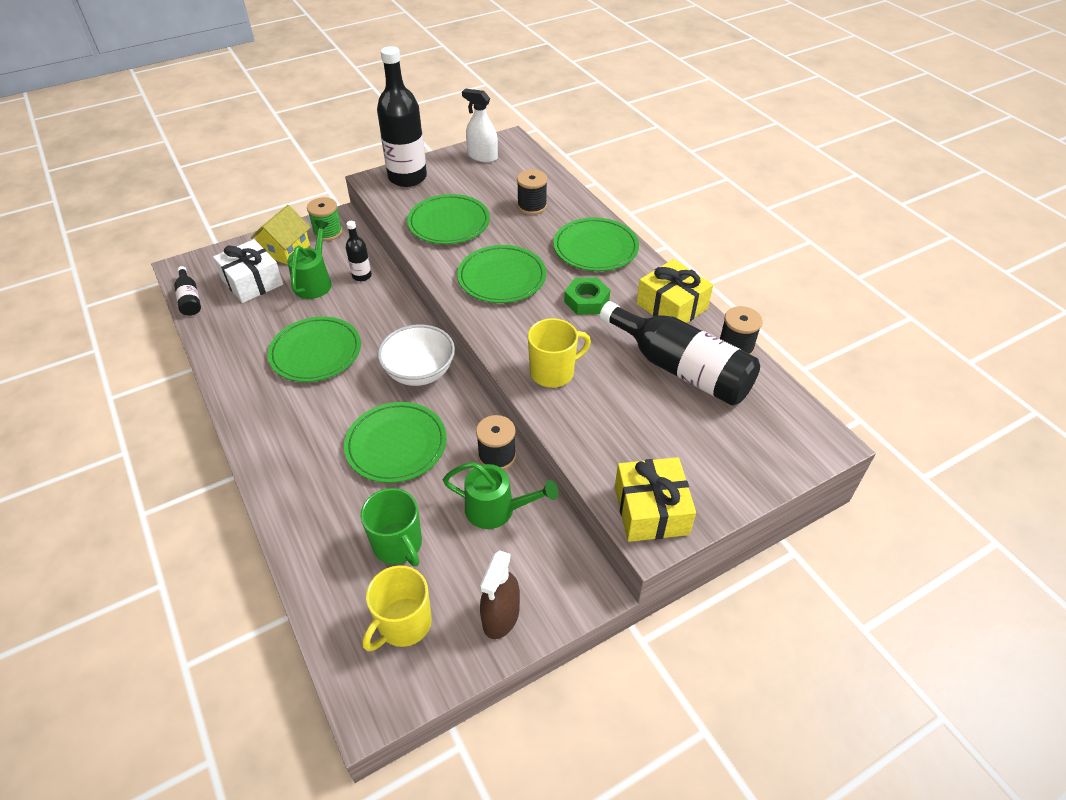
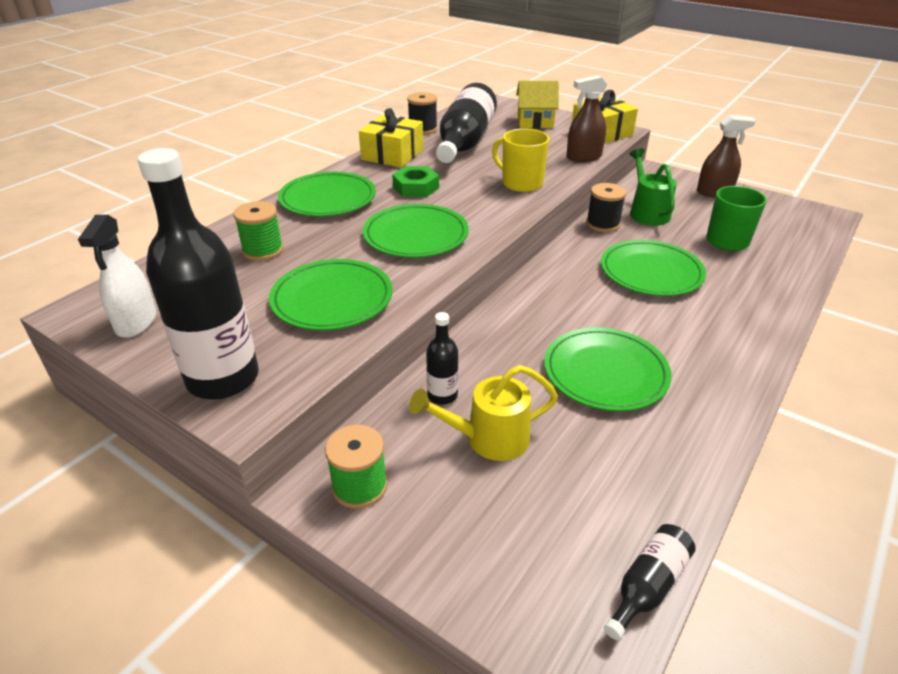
camera: 115 degrees left, 10 degrees down
(252, 282) = (543, 518): white gift -> none
(286, 250) = (438, 519): yellow house -> yellow house (535, 122)
(315, 282) = (488, 439): green watering can -> yellow watering can
(403, 624) = (770, 220): yellow mug -> none
(419, 372) = (558, 289): white bowl -> none
(532, 206) = (263, 250): black spool -> green spool
(587, 453) = (583, 157): none -> brown spray bottle

